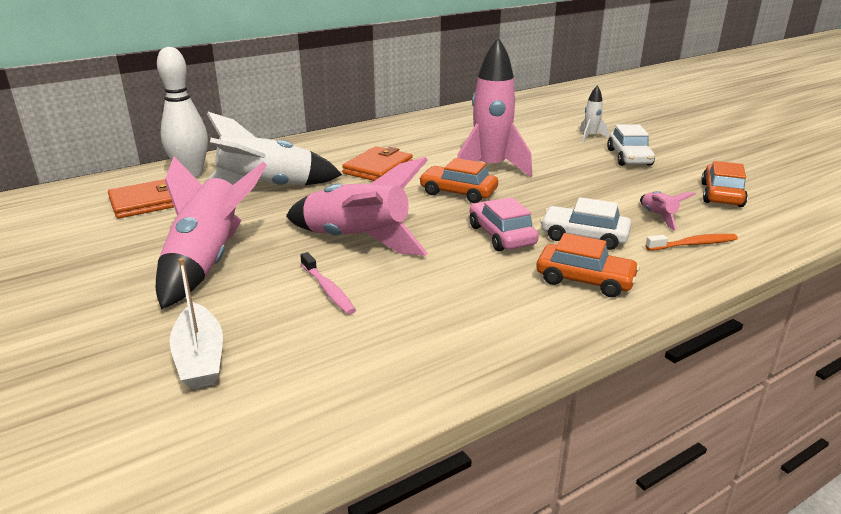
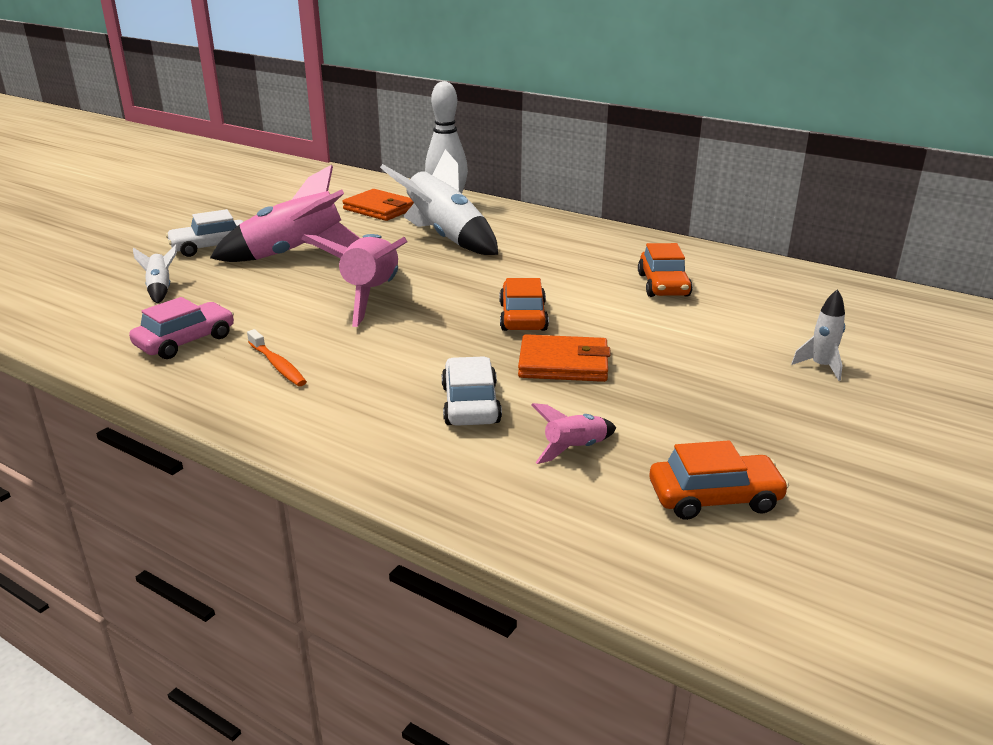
camera: 65 degrees right, 0 degrees up
(200, 358) = (160, 289): white boat -> white rocket
(328, 290) = (274, 305): pink toothbrush -> none
(378, 168) = (544, 268): orange wallet -> orange wallet (563, 363)
(490, 168) = (612, 321): pink rocket -> none
(501, 235) = (435, 357): pink car -> pink car (185, 341)
(585, 280) = (363, 418): orange car -> orange car (663, 285)
(629, 157) = (775, 406): white car -> white car (210, 247)
(693, 244) = (510, 483): orange toothbrush -> orange toothbrush (277, 365)

